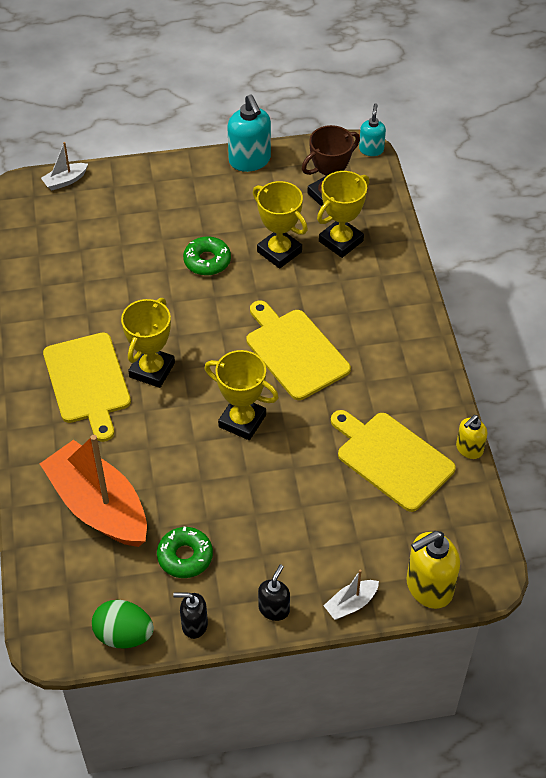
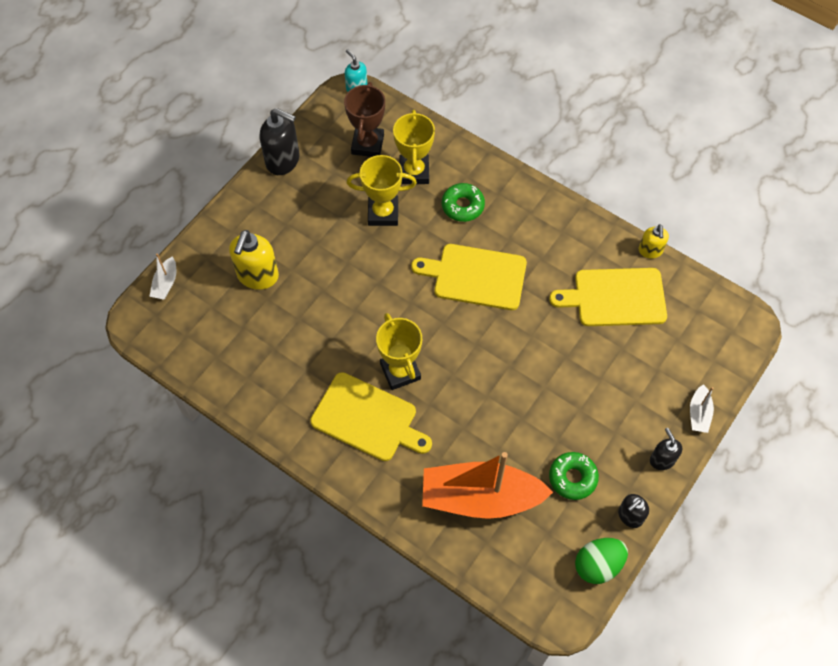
camera: 45 degrees left, 10 degrees up
(207, 261) = (343, 260): green donut -> green donut (462, 206)
(242, 421) = (499, 354): yellow trophy -> none
(250, 161) = (283, 160): turquoise soap dispenser -> black soap dispenser
(428, 587) = (727, 361): yellow soap dispenser -> yellow soap dispenser (257, 276)

